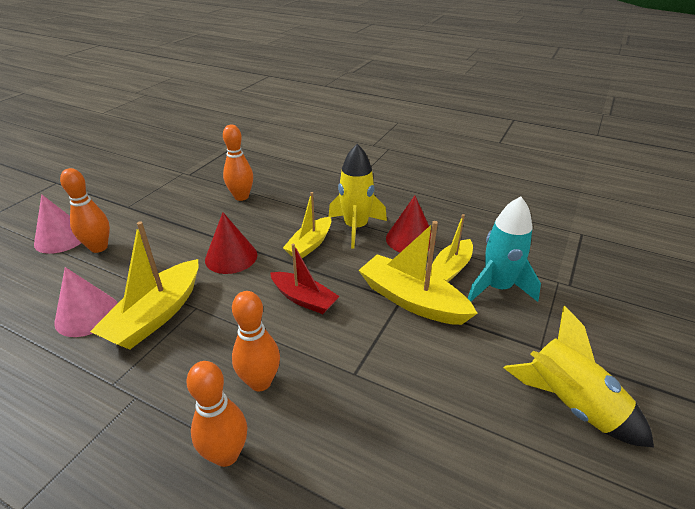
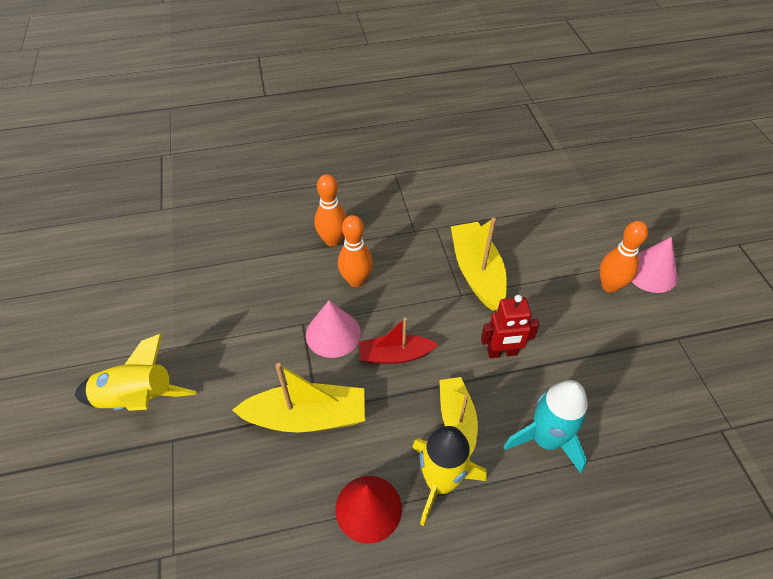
camera: 140 degrees right, 15 degrees up
(87, 314) = (518, 244): pink cone -> pink cone (333, 334)
(231, 257) = (502, 352): red cone -> red robot
(241, 197) = (611, 437): orange bowling pin -> none
(450, 269) = (296, 488): yellow boat -> none
(497, 288) = (236, 493): turquoise rocket -> turquoise rocket (546, 439)

